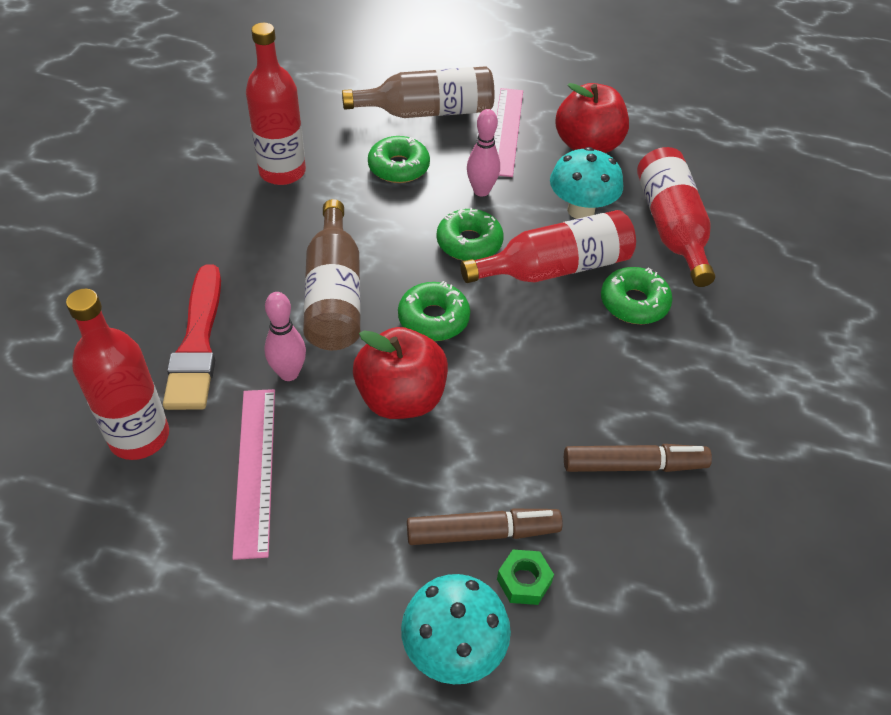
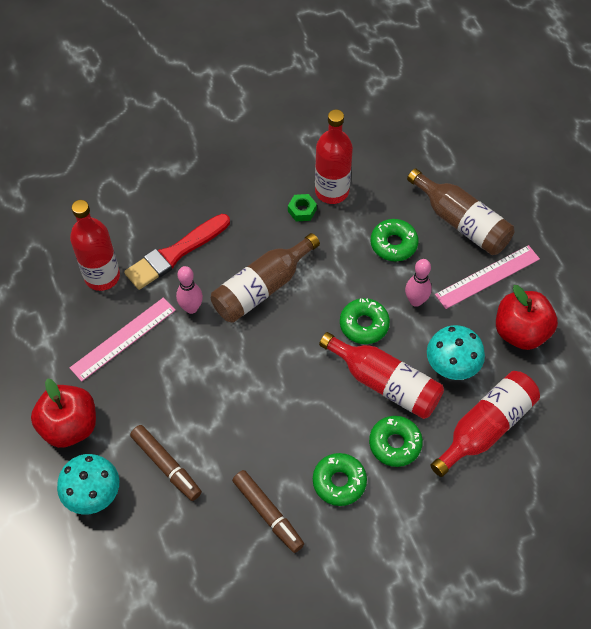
camera: 55 degrees right, 10 degrees up
(401, 398) = (219, 371): red apple -> red apple (70, 426)
(433, 319) = (287, 347): green donut -> green donut (339, 482)
(524, 581) = (153, 502): green nut -> green nut (302, 210)

